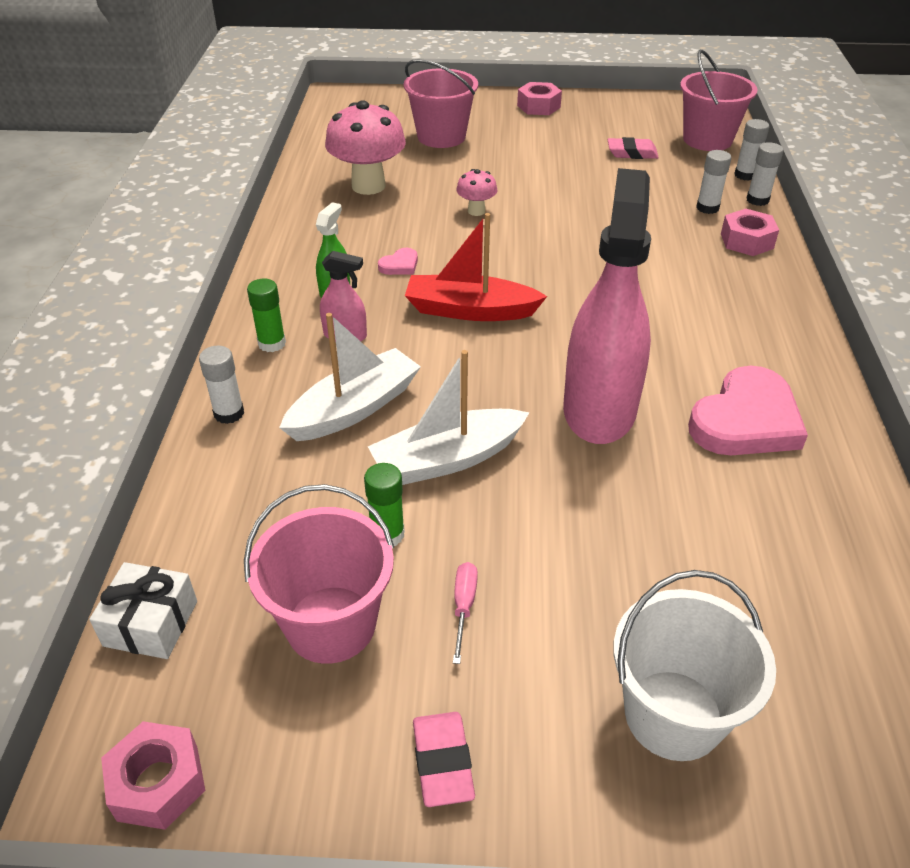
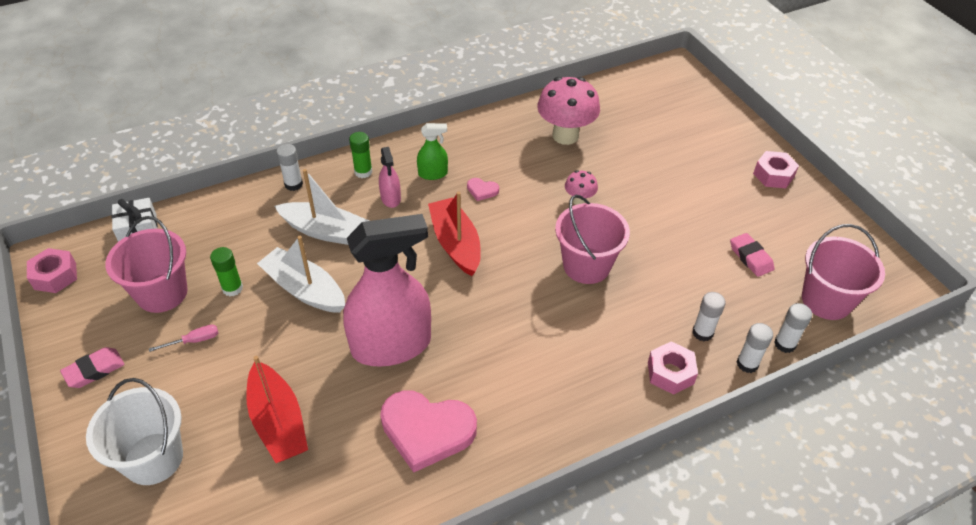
camera: 60 degrees right, 5 degrees up
(441, 137) = (668, 142): pink bucket -> pink bucket (586, 265)
(670, 549) = (278, 422): none -> red boat

